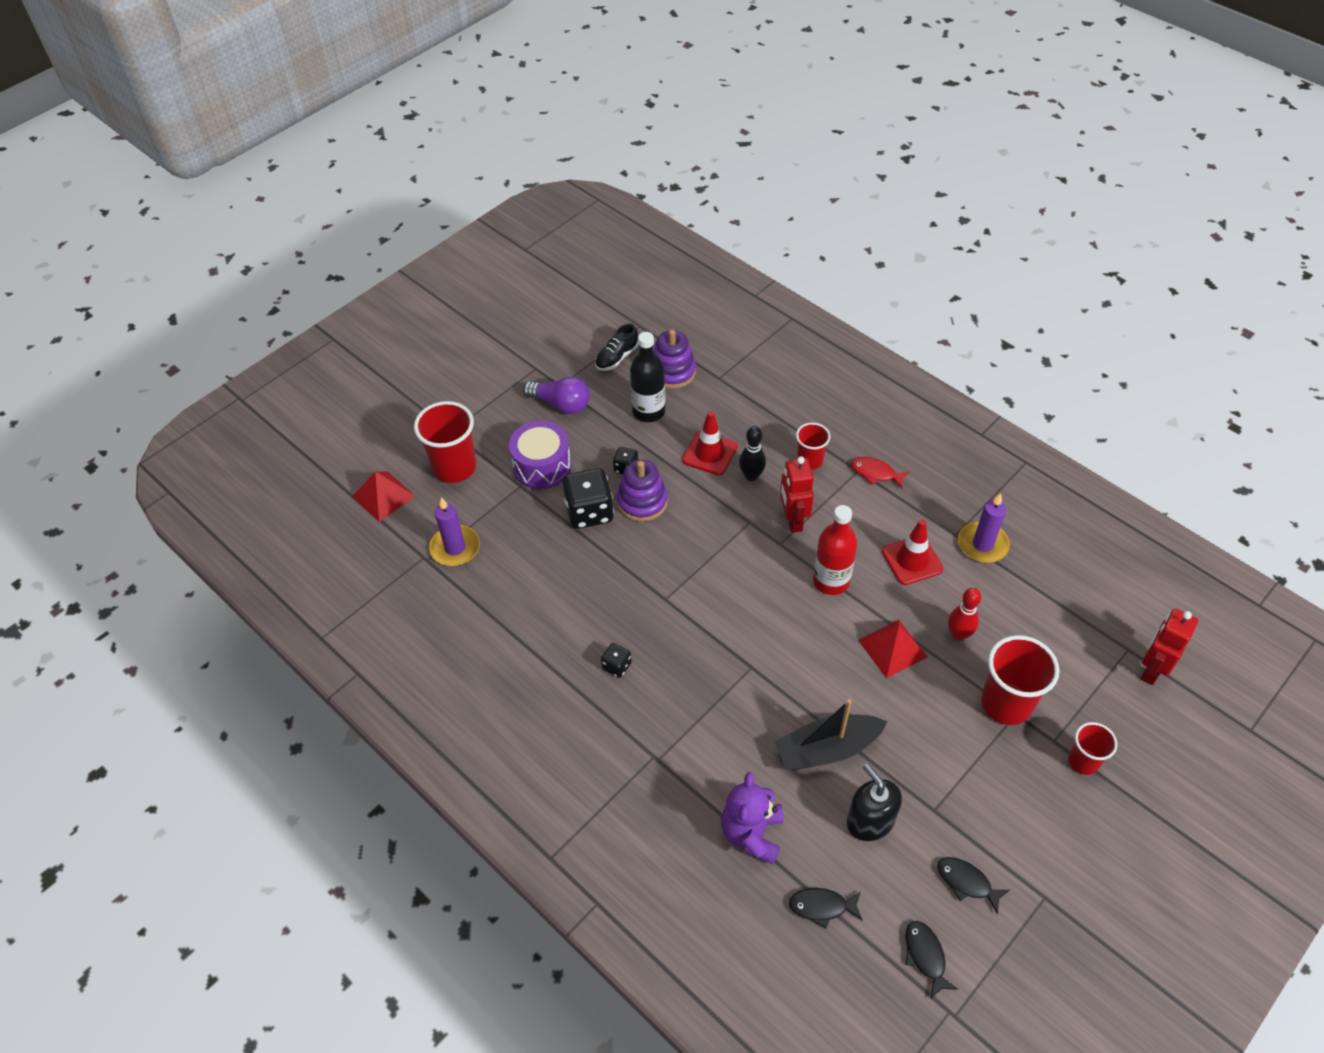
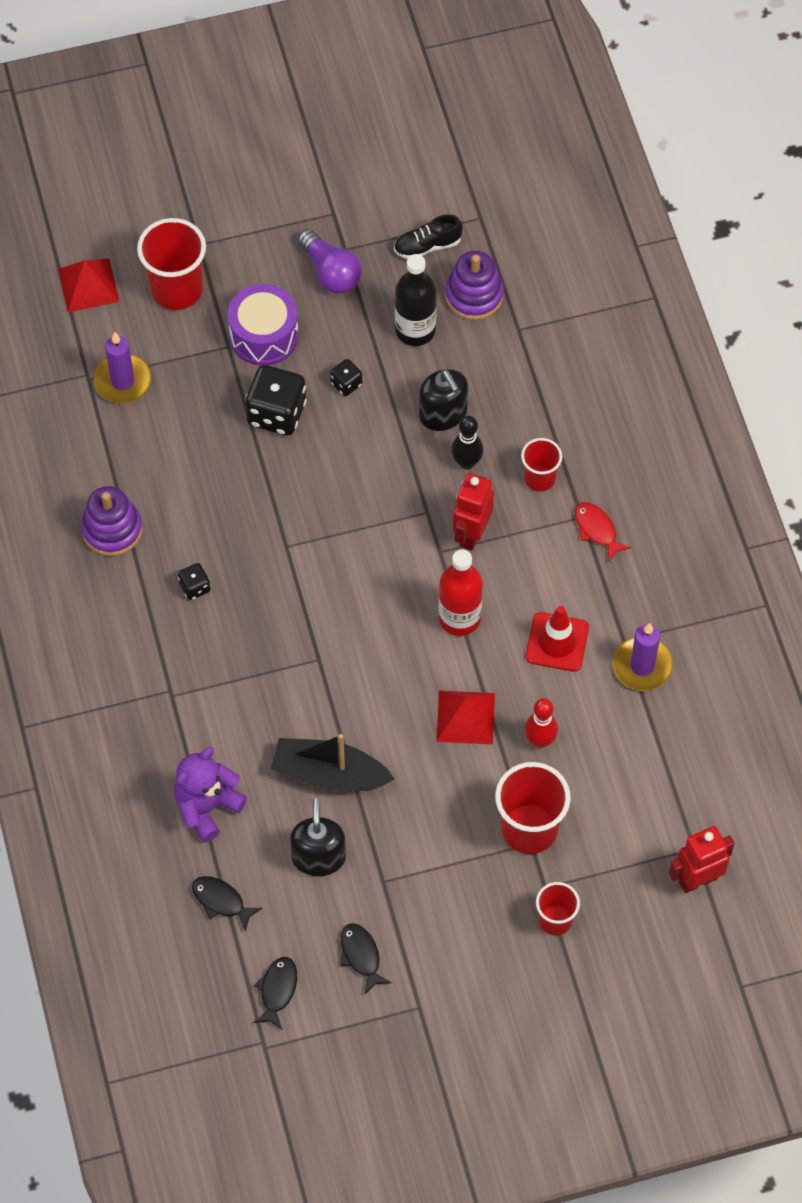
camera: 30 degrees right, 10 degrees up
(642, 502) = (336, 431): purple stacking toy -> purple stacking toy (112, 530)
(709, 453) = (443, 414): red traffic cone -> black soap dispenser

